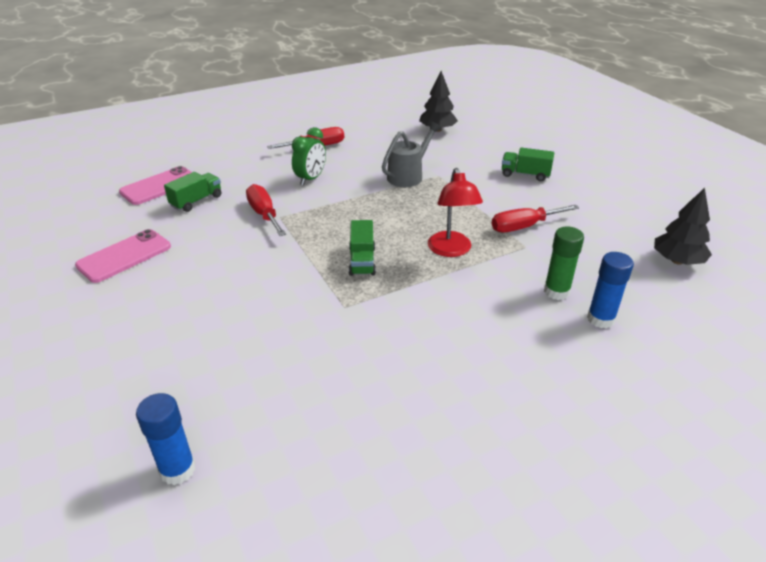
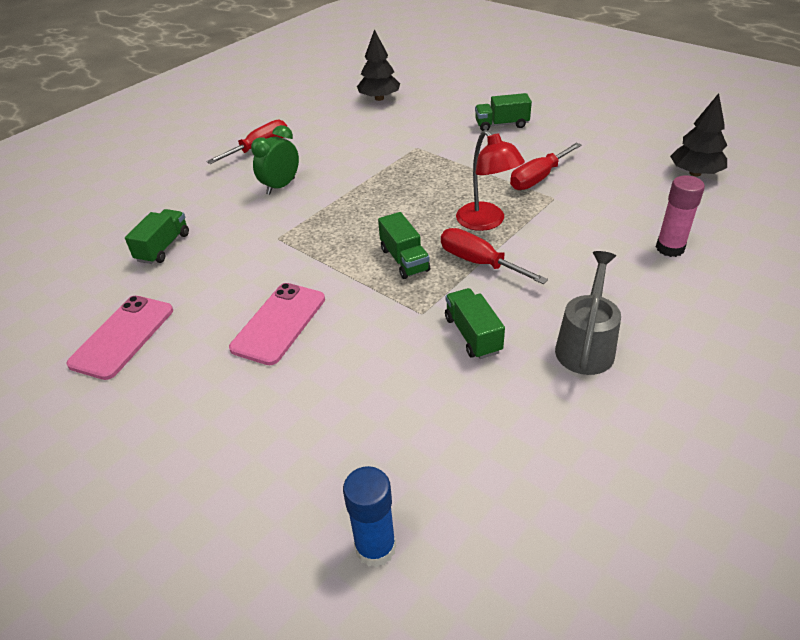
camera: 20 degrees left, 5 degrees up
(160, 186) = (102, 242): pink phone -> pink phone (279, 323)
(264, 214) = (257, 240): red screwdriver -> red screwdriver (479, 262)
(311, 179) = (280, 186): green clock -> green clock turned 150 degrees counterclockwise
(372, 336) = (473, 335): none -> green truck
(408, 176) = (385, 155): grey watering can -> grey watering can (586, 345)
(556, 292) = (613, 234): green glue stick -> none
(600, 319) = (670, 248): blue glue stick -> pink glue stick

